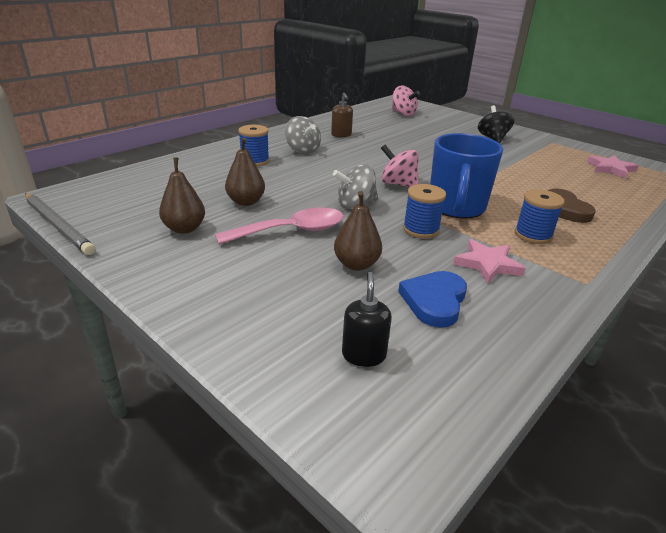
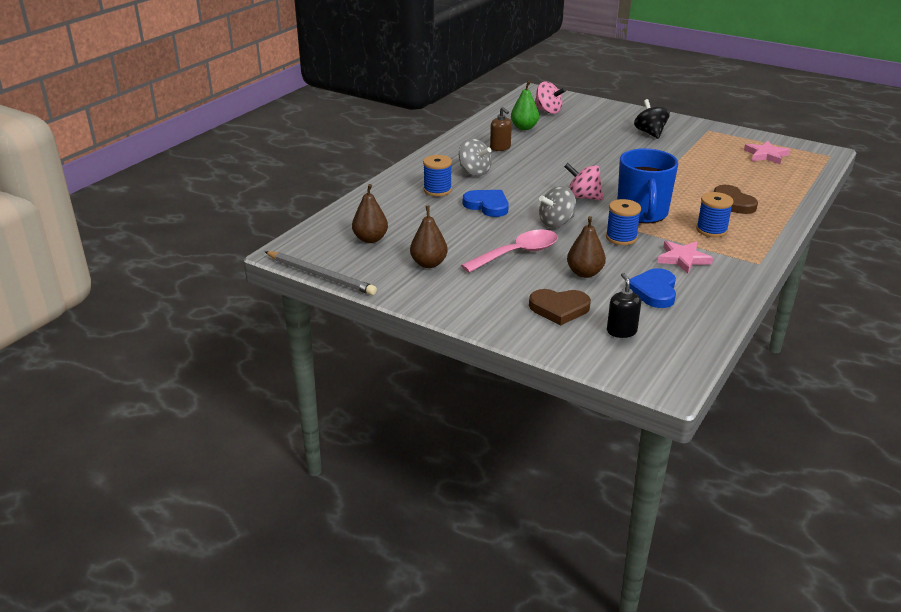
camera: 10 degrees left, 0 degrees up
(246, 202) = (461, 233): brown pear -> brown pear (370, 239)
(293, 180) = (487, 205): none -> blue heart
(297, 306) = (559, 309): none -> brown heart
(374, 123) = (524, 127): none -> green pear

